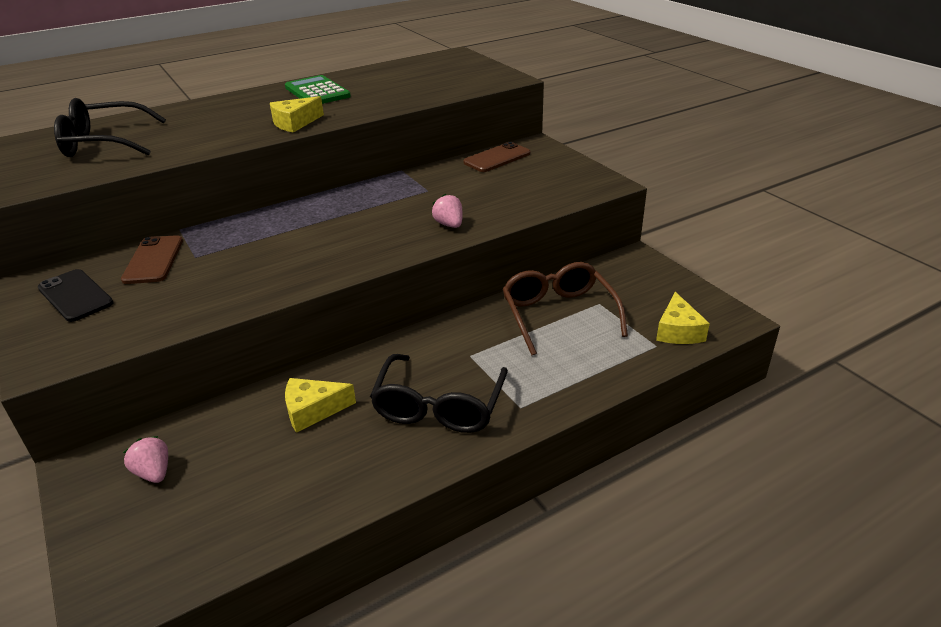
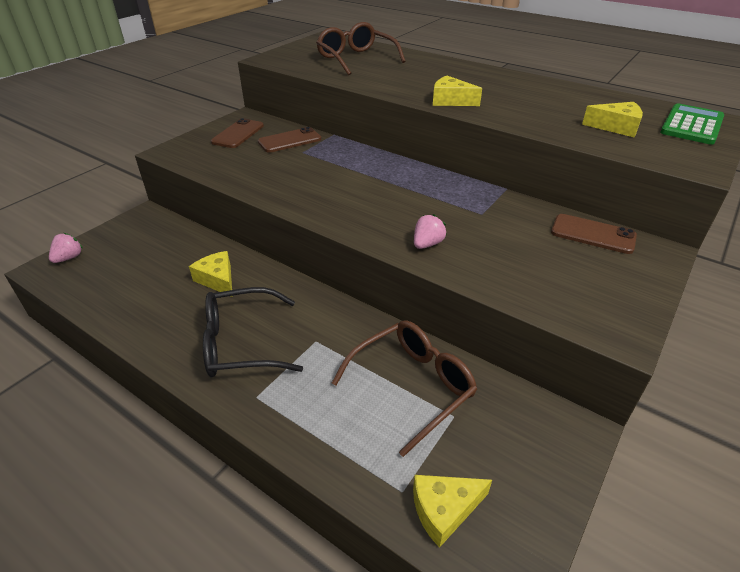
camera: 65 degrees right, 5 degrees up
(75, 296) = (238, 134): black phone -> brown phone
(105, 143) = (356, 59): black glasses -> brown glasses
(154, 472) = (145, 240): pink strawberry -> pink strawberry (69, 258)
(317, 92) = (523, 90): green calculator -> green calculator (691, 125)
(427, 82) = (616, 127): none -> yellow cheese

